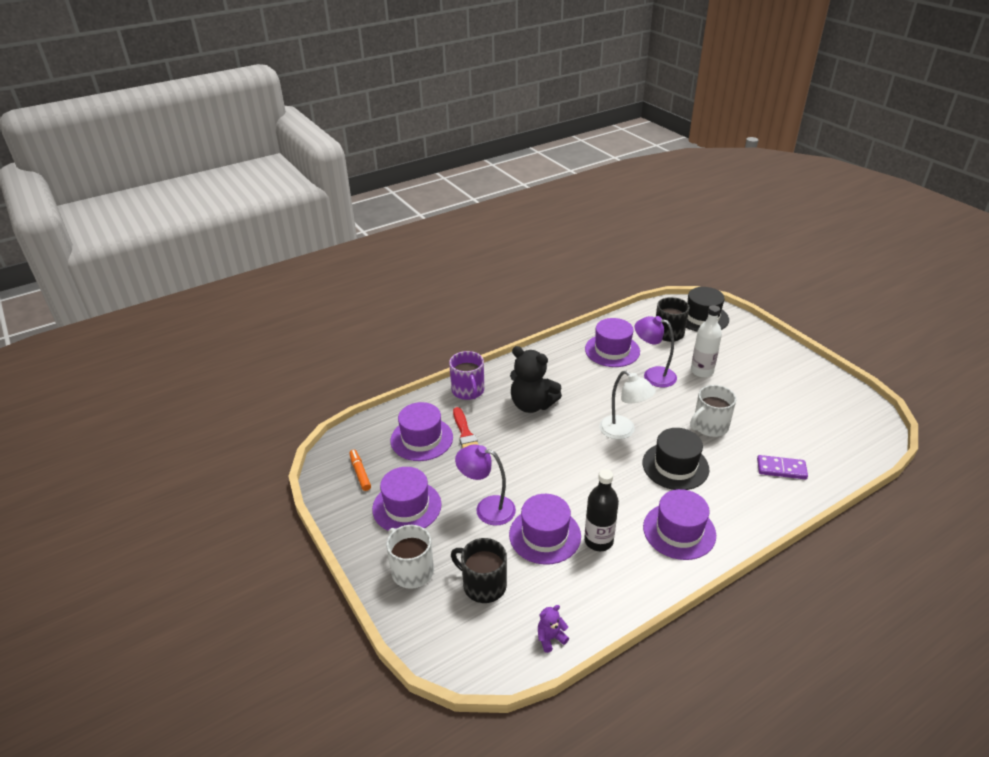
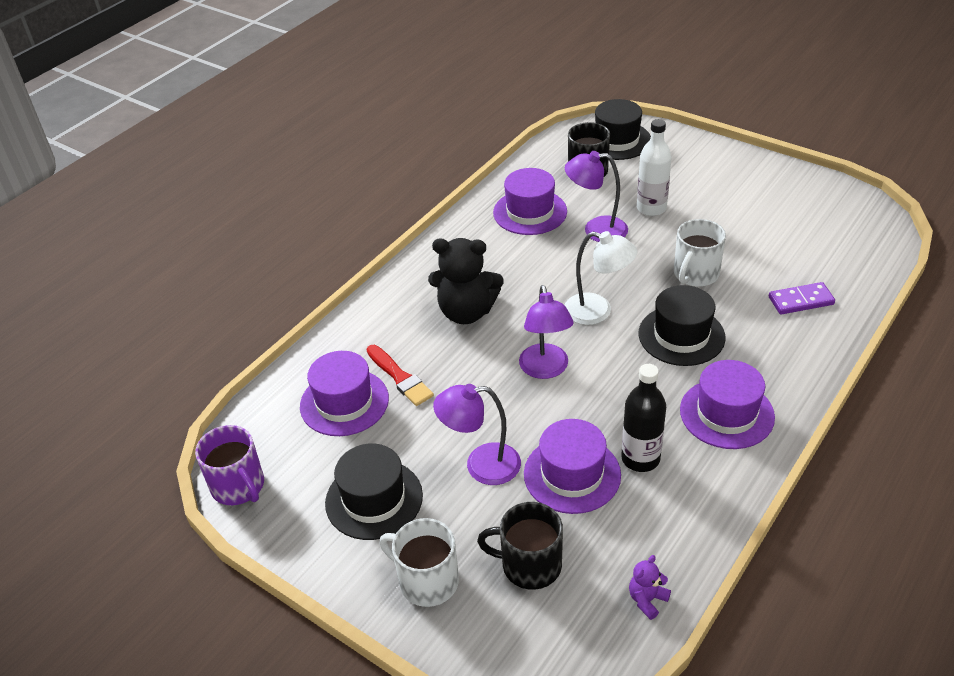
camera: 20 degrees left, 5 degrees up
(360, 473) = (284, 476): orange marker -> none
(407, 506) = (374, 499): purple hat -> black hat
(468, 391) = (372, 319): purple mug -> purple mug (238, 486)
(565, 459) = (545, 369): none -> purple lamp

